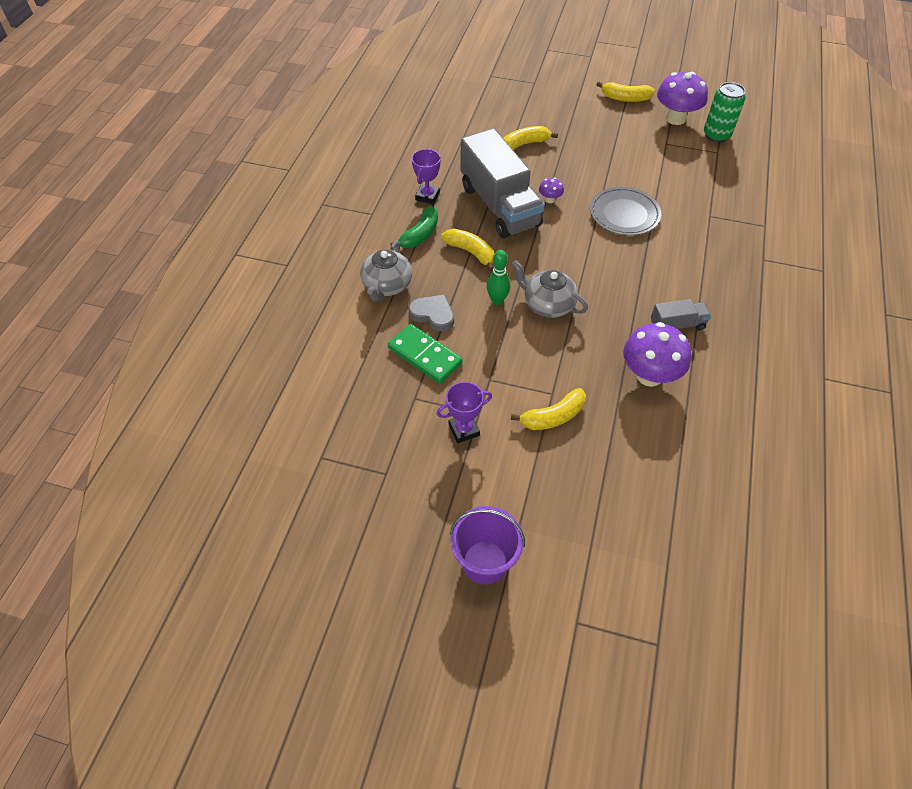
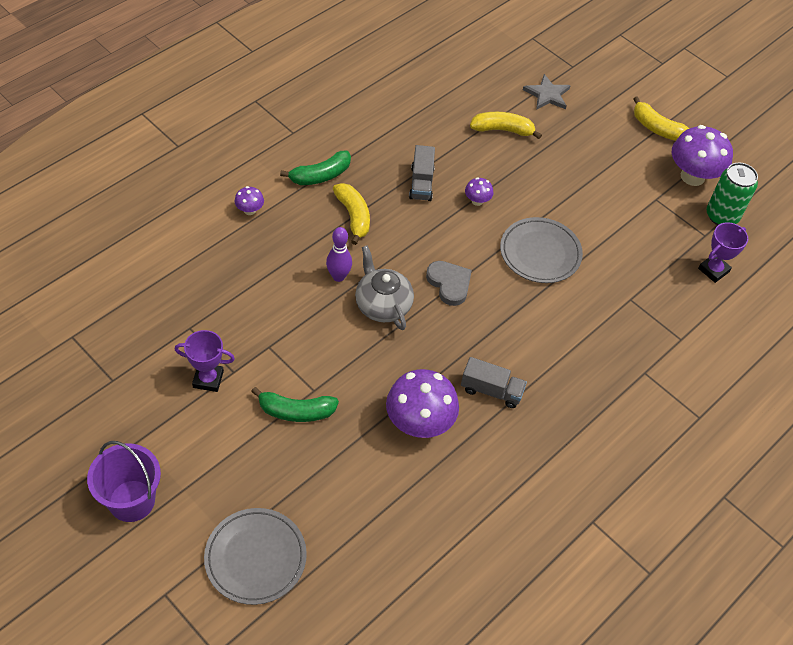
camera: 25 degrees right, 0 degrees up
(387, 285) = (249, 210): grey teapot -> purple mushroom
(425, 356) = (229, 294): green domino -> none
(427, 196) = (359, 140): purple trophy -> purple trophy (713, 270)
(433, 314) = (269, 259): grey heart -> grey heart (449, 284)
(497, 300) = (338, 276): green bowling pin -> purple bowling pin
(499, 206) = (421, 183): grey truck -> grey truck, size x0.45
(534, 108) = (547, 94): none -> grey star
(553, 417) = (296, 411): yellow banana -> green banana
(621, 548) = (255, 558): none -> grey plate

